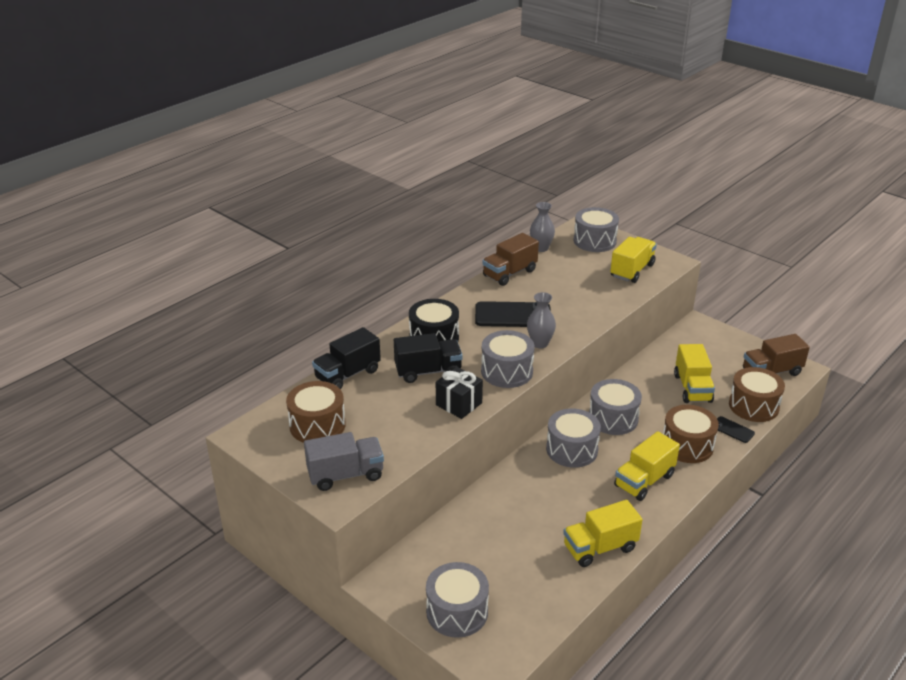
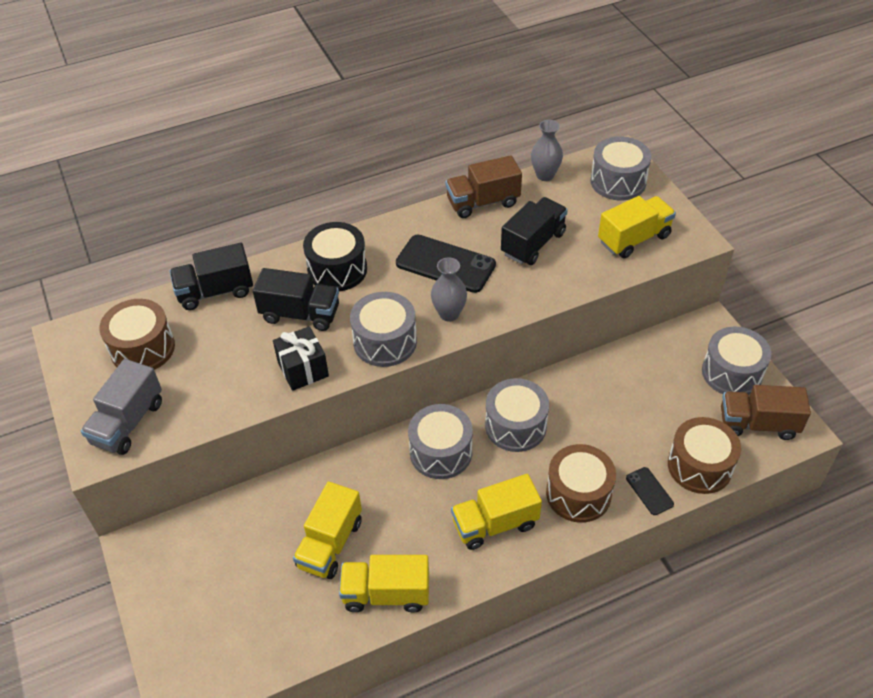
camera: 25 degrees right, 15 degrees up
(345, 475) = (128, 423): grey truck -> grey truck turned 105 degrees clockwise
(457, 612) = (188, 613): grey drum -> grey drum (731, 373)
(565, 289) = (533, 243): none -> black truck
(692, 388) = (639, 415): yellow truck -> yellow truck (330, 544)

